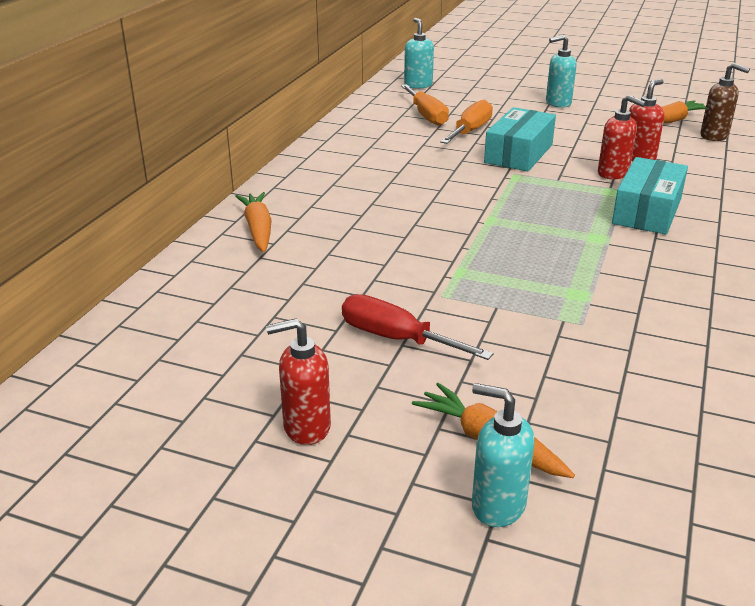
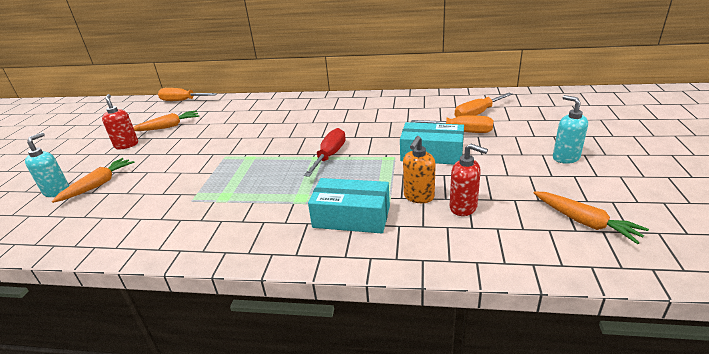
camera: 80 degrees right, 0 degrees up
(83, 361) = (182, 101): none -> orange screwdriver
(258, 229) = (289, 104): orange carrot -> orange carrot (168, 126)
(396, 339) = (185, 151): red screwdriver -> red screwdriver (330, 155)
(418, 85) = (538, 101): turquoise soap dispenser -> none
(613, 174) = (418, 197): red soap dispenser -> orange soap dispenser
(714, 136) = (567, 255): brown soap dispenser -> none

